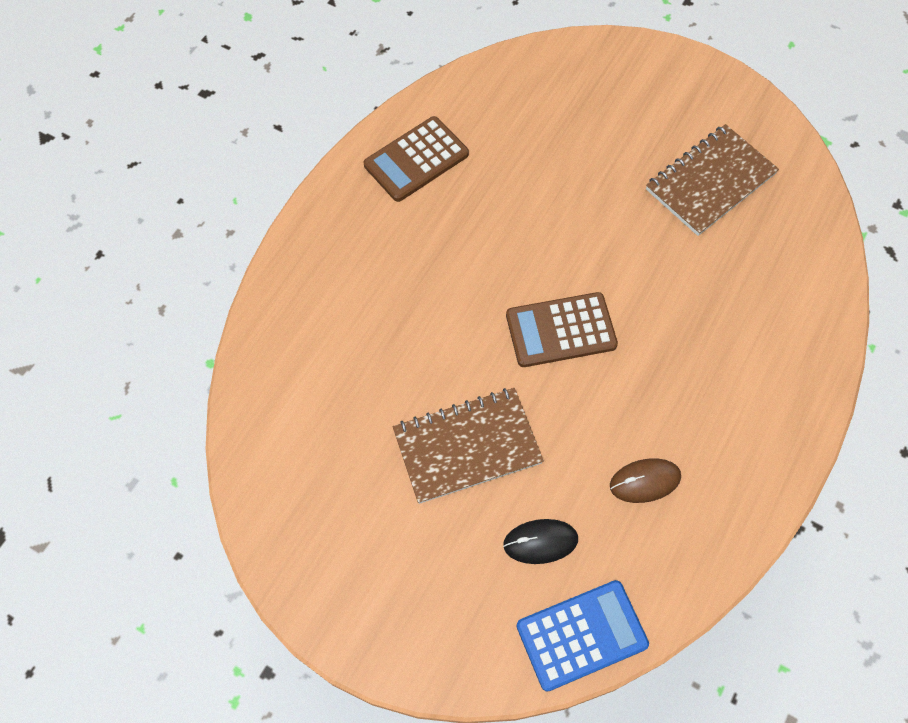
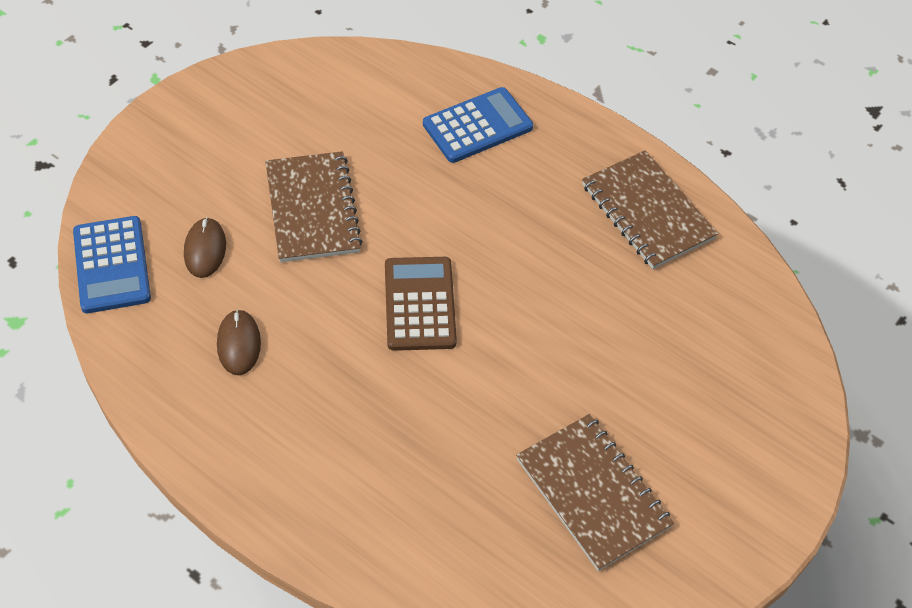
camera: 95 degrees right, 10 degrees down
(330, 309) = (477, 126): none -> blue calculator
(416, 160) = (647, 212): brown calculator -> brown notebook
(540, 542) = (205, 249): black mouse -> brown mouse

